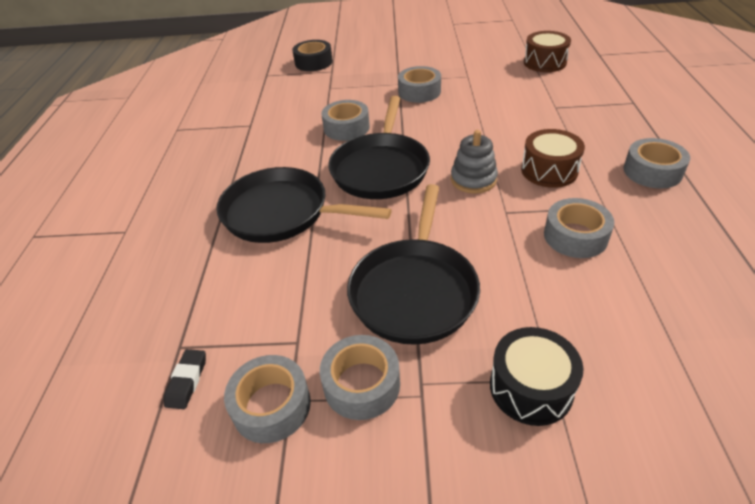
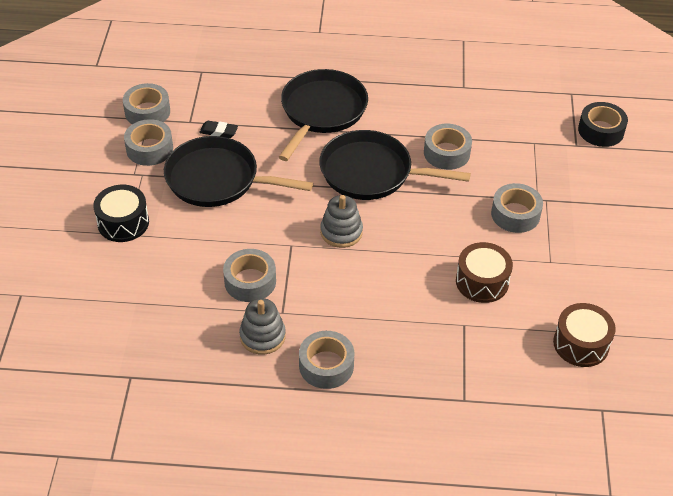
camera: 90 degrees right, 5 degrees up
(187, 381) = (175, 77): black eraser -> black eraser (219, 131)
(549, 170) = (344, 288): brown drum -> brown drum (482, 282)
(646, 216) = (262, 336): none -> grey stacking toy

